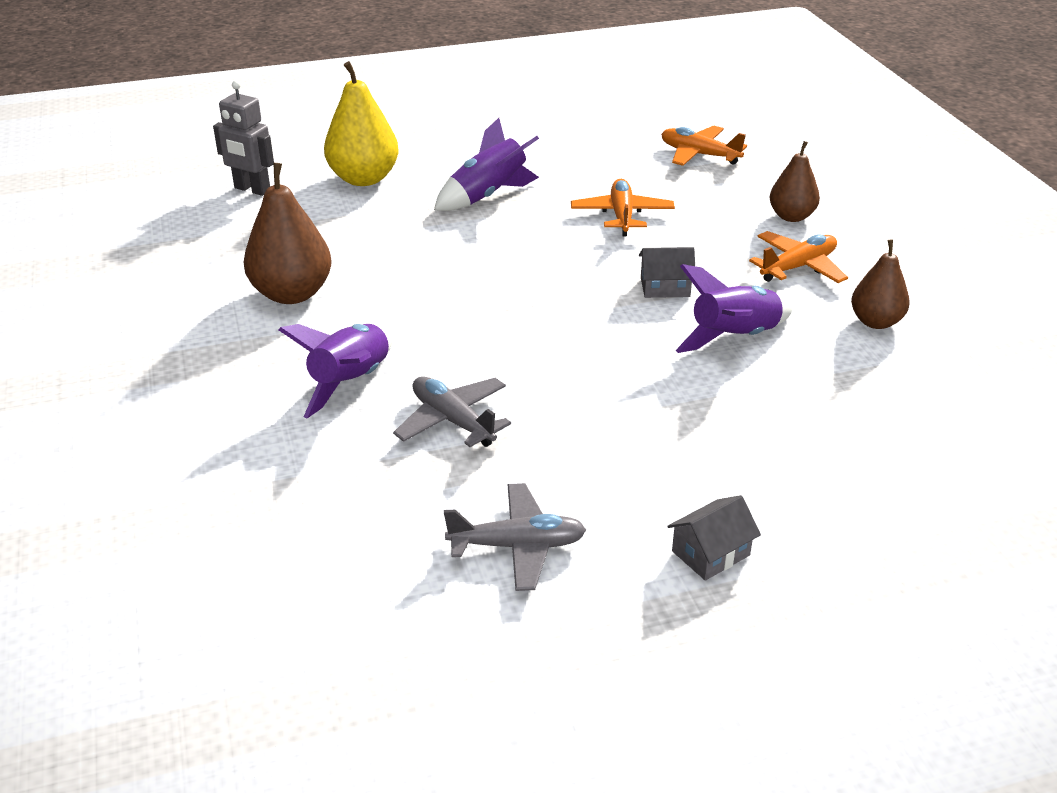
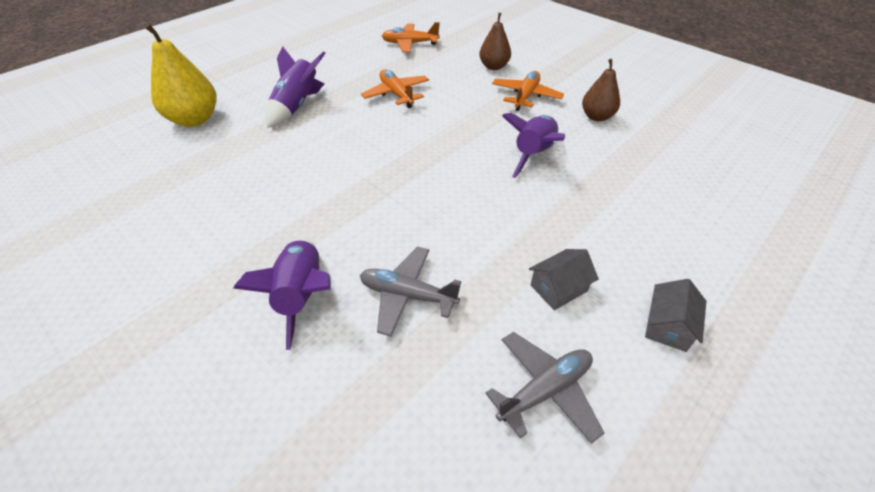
camera: 30 degrees left, 10 degrees up
(252, 189) = (103, 154): grey robot -> none
(292, 294) = (196, 233): brown pear -> none
(665, 287) = (463, 134): grey house -> grey house (558, 288)

